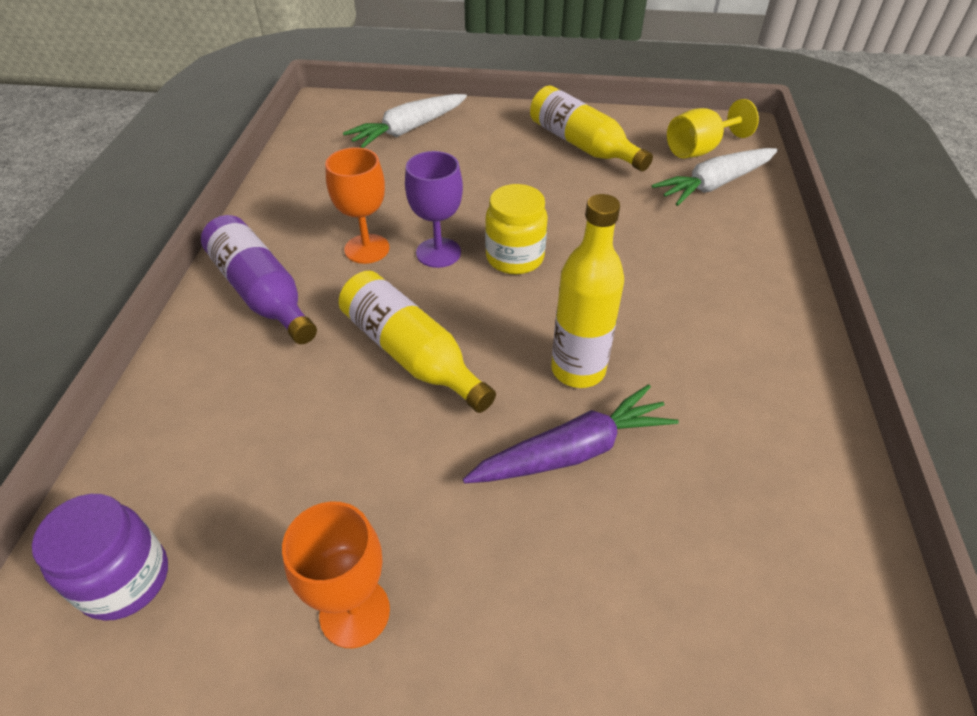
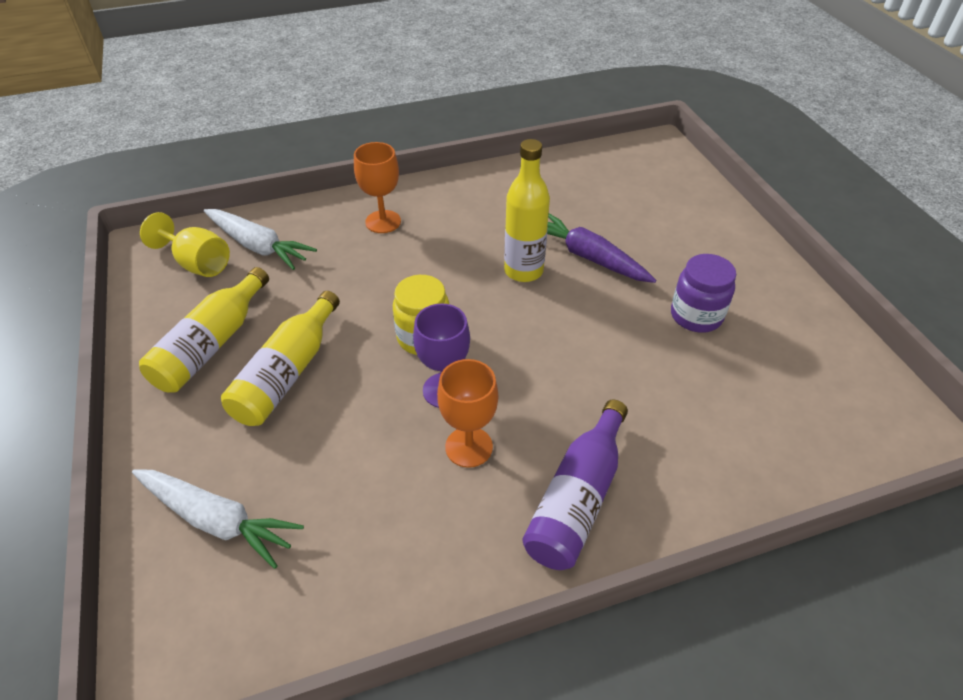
camera: 115 degrees left, 0 degrees up
(125, 579) = (839, 415): purple jar -> purple jar (696, 316)
(354, 612) = (753, 307): orange goblet -> orange goblet (383, 222)
(411, 354) = (571, 358): yellow bottle -> yellow bottle (287, 373)

